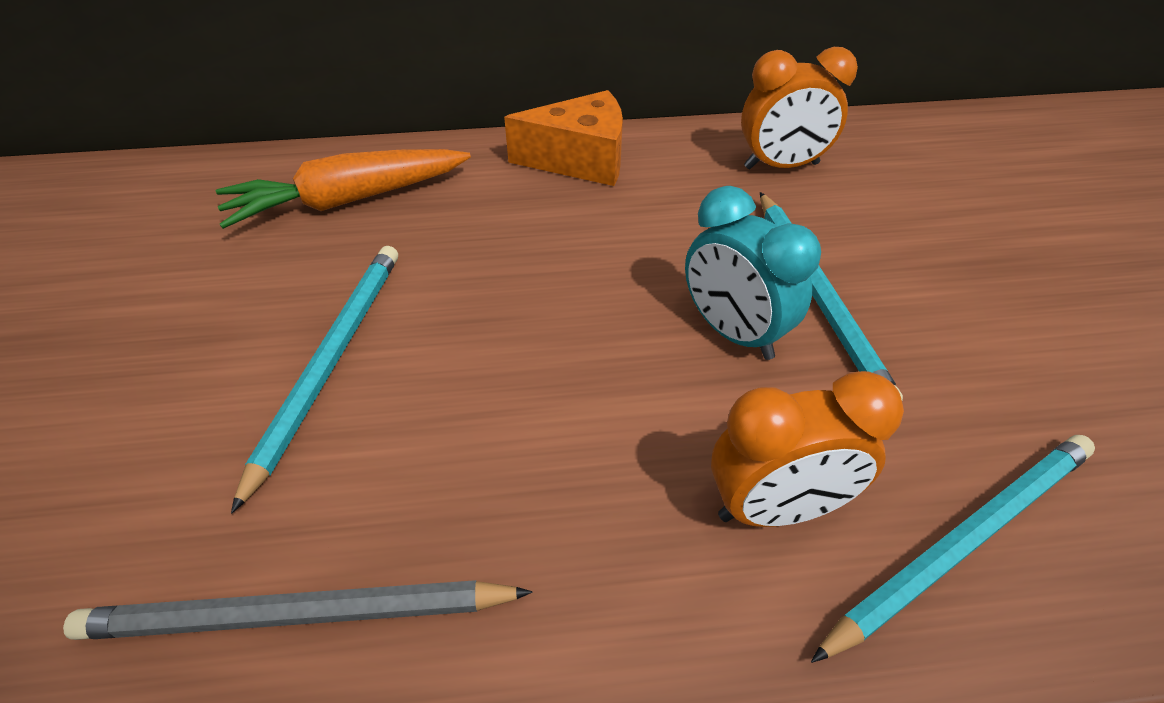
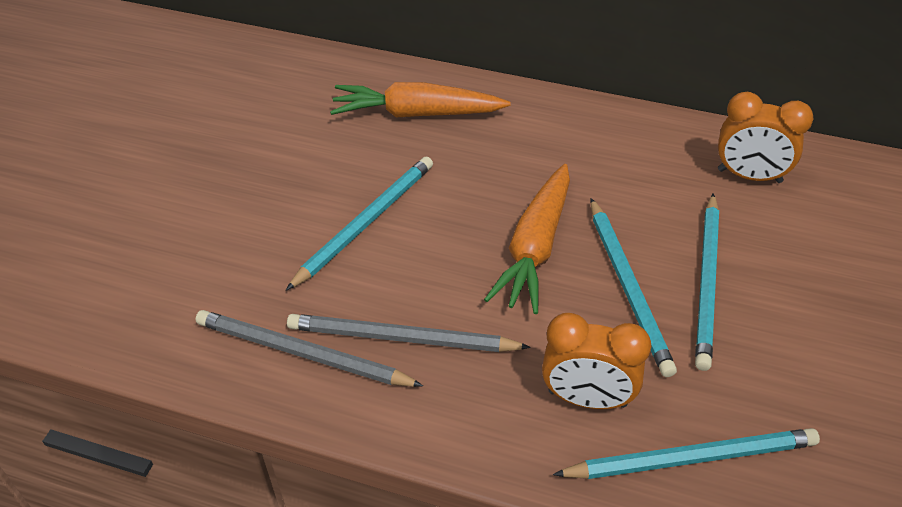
camera: 25 degrees right, 0 degrees up
(459, 521) = (401, 338): none -> grey pencil
(580, 160) = (594, 127): orange cheese -> none
(587, 321) = (535, 248): none -> orange carrot
(733, 332) = (628, 288): turquoise clock -> turquoise pencil

